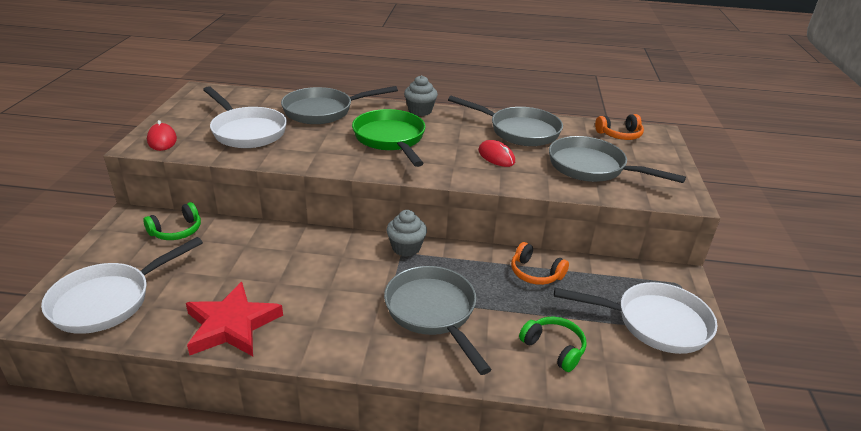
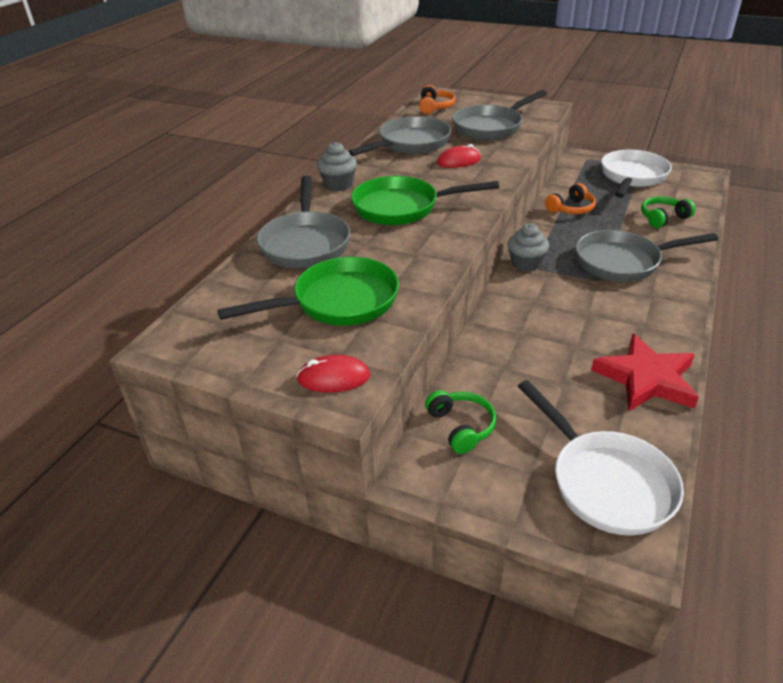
camera: 70 degrees left, 5 degrees up
(246, 131) = (338, 302): white pan -> green pan

